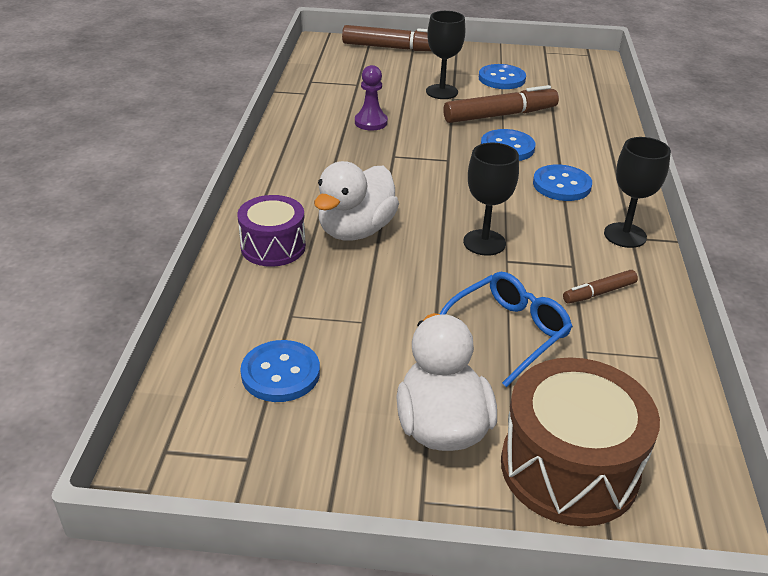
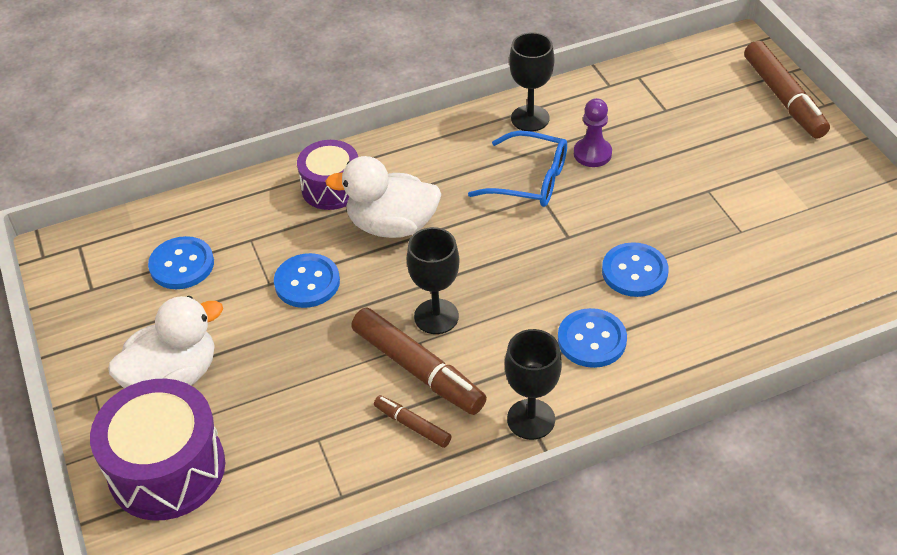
camera: 65 degrees right, 10 degrees up
(441, 92) = (713, 176): black goblet -> black goblet (530, 118)
(500, 115) = (704, 241): brown marker -> brown marker (418, 369)
(501, 79) = (800, 211): blue button -> blue button (307, 282)
(507, 333) = (310, 378): blue glasses -> blue glasses (530, 180)
(569, 468) = (167, 469): brown drum -> purple drum

